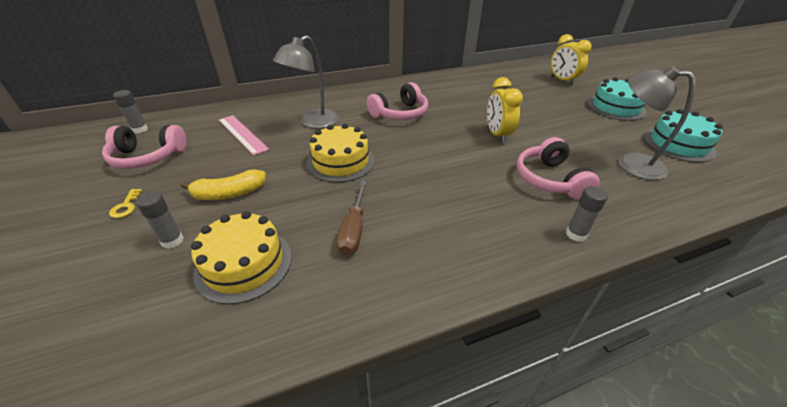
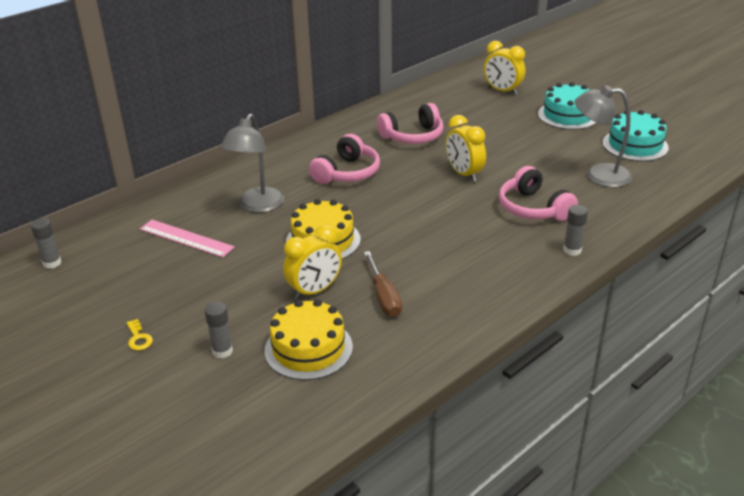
camera: 20 degrees left, 5 degrees down
(147, 157) = (102, 289): pink headphones -> pink headphones (413, 136)
(229, 193) = (235, 299): yellow banana -> none
(298, 205) = (314, 291): none -> yellow clock

